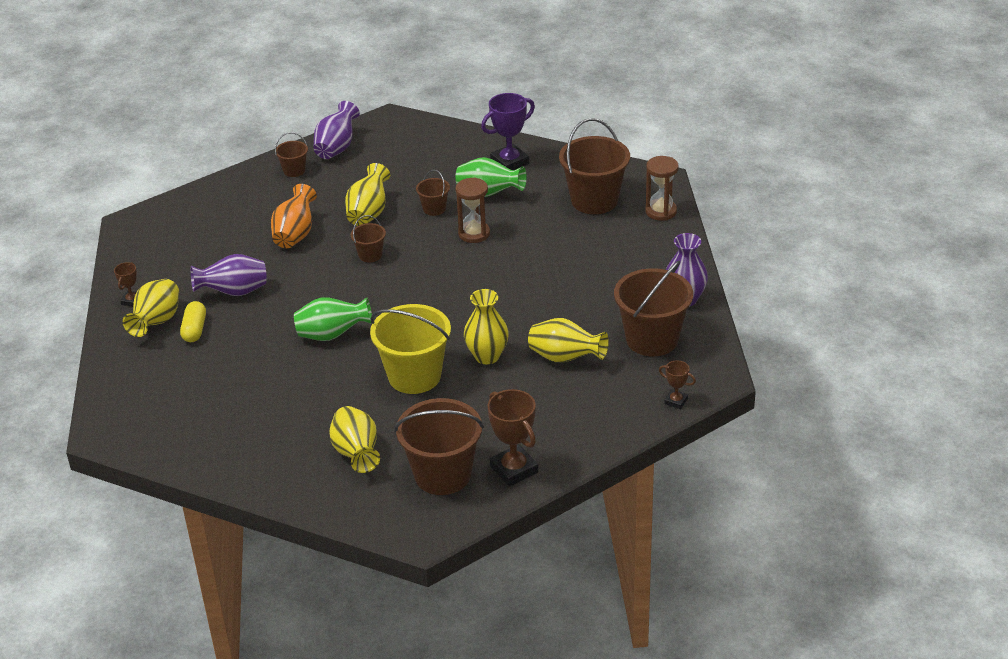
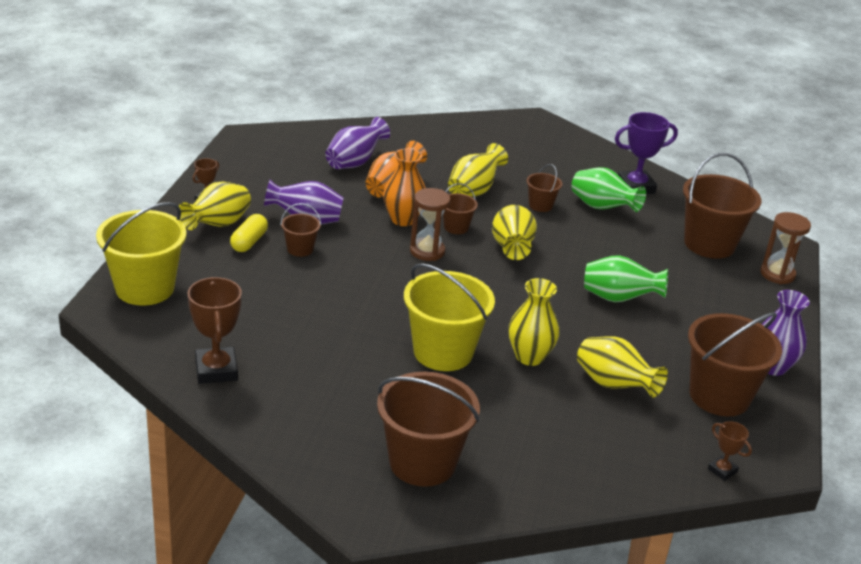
camera: 15 degrees right, 5 degrees down
(128, 404) = (145, 288): none -> yellow bucket
(294, 170) = (422, 136): brown bucket -> brown bucket (300, 249)
(319, 262) = (403, 219): none -> orange vase
(332, 335) = (380, 287): green vase -> green vase (619, 299)
(337, 148) = (472, 129): purple vase -> purple vase (355, 162)
(356, 454) = (342, 410): yellow vase -> yellow vase (511, 249)
(474, 234) = (570, 238): brown hourglass -> brown hourglass (427, 251)
(514, 469) = (504, 484): brown trophy -> brown trophy (216, 370)

